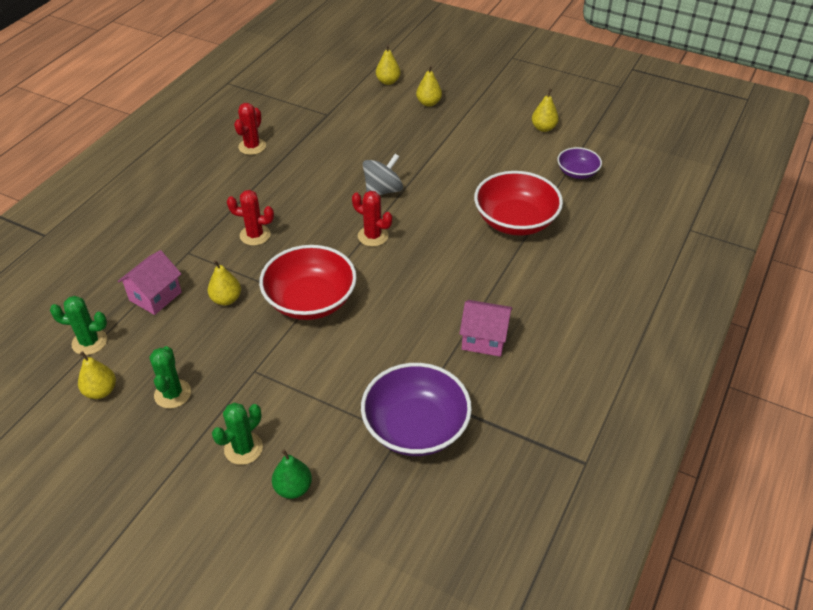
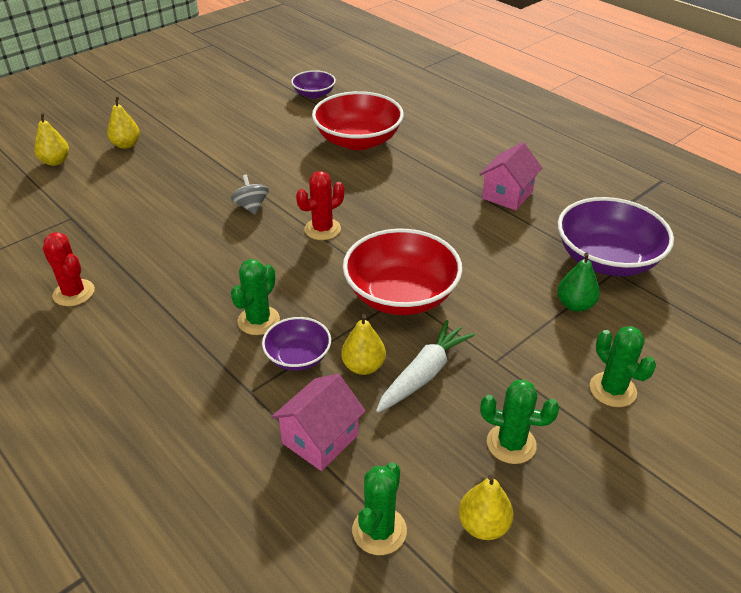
camera: 70 degrees left, 5 degrees down
(155, 296) = (320, 439): pink house -> pink house turned 75 degrees clockwise
(226, 264) = (298, 357): none -> purple bowl
(228, 333) = (424, 374): none -> white carrot
(255, 235) = (258, 320): red cactus -> green cactus
(293, 488) = (672, 359): green pear -> green pear (575, 305)
(383, 190) = (251, 206): grey spinning top -> grey spinning top, size x0.66
(543, 128) = (235, 93): yellow pear -> none

